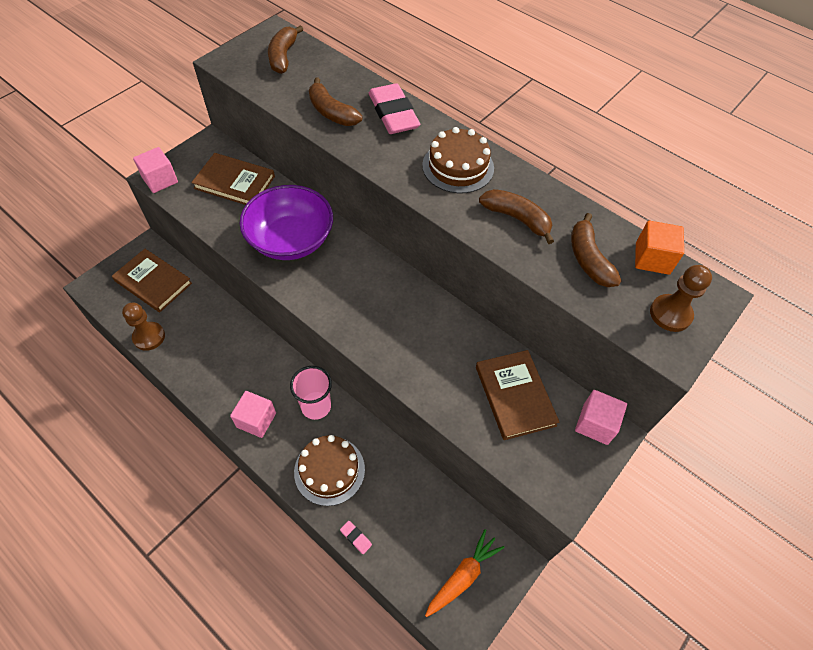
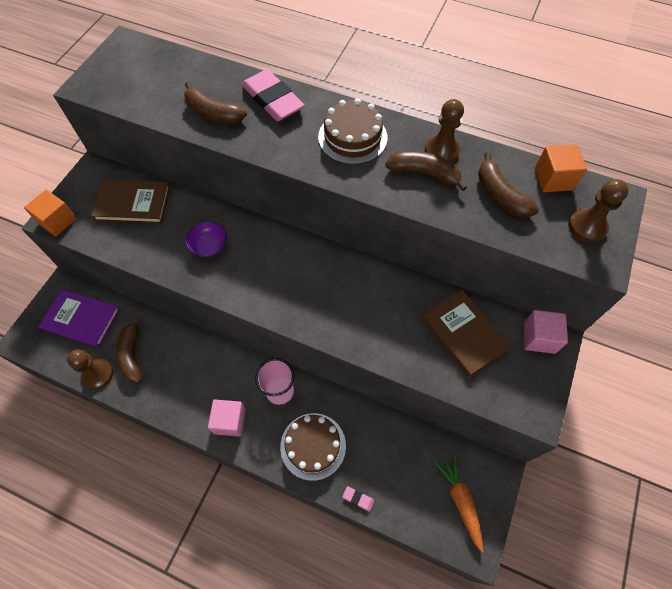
camera: 15 degrees left, 5 degrees up
(153, 282) = (81, 319): brown book -> purple book
(160, 180) = (57, 221): pink cube -> orange cube
(283, 56) = (143, 67): brown banana -> brown banana (132, 355)
(291, 240) = (209, 246): purple bowl -> purple bowl, size x0.46
(462, 576) = (460, 501): orange carrot -> orange carrot turned 45 degrees counterclockwise
(544, 201) = (442, 150): none -> brown pawn

